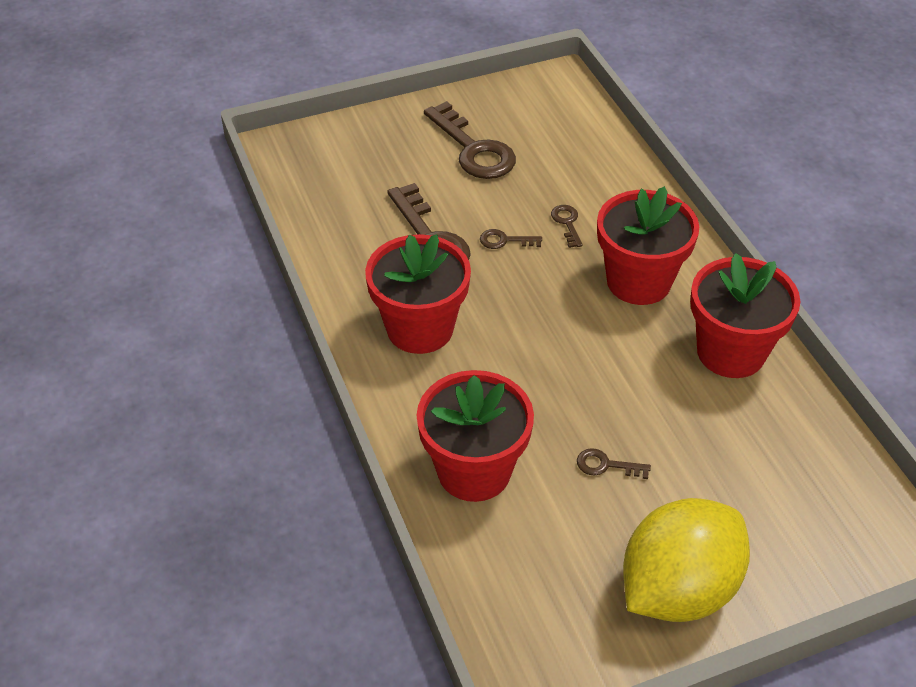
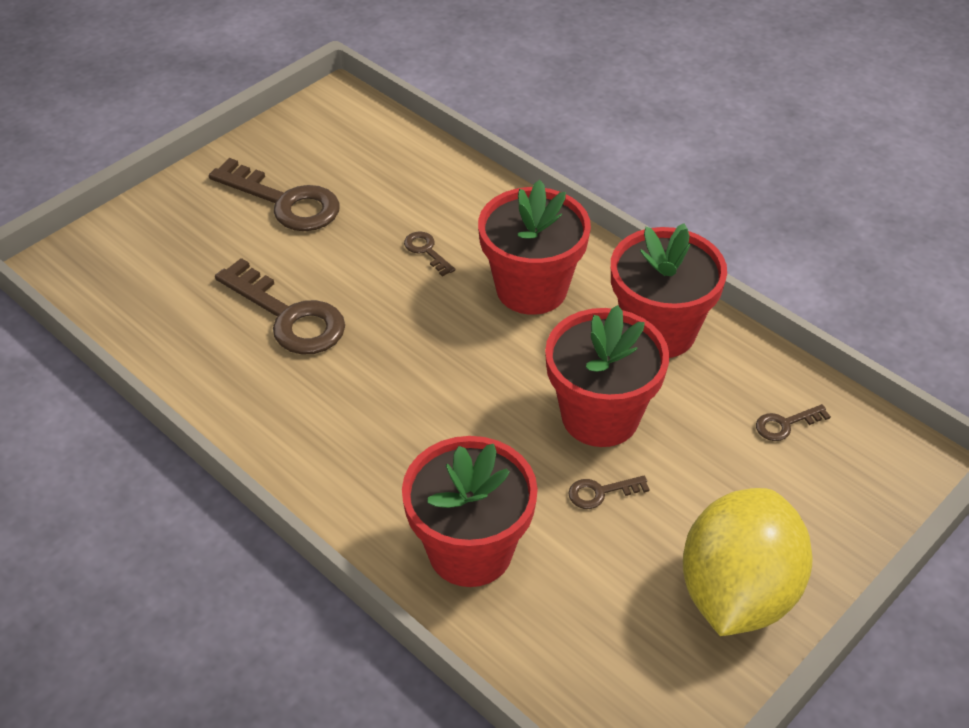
camera: 25 degrees left, 0 degrees up
(420, 328) = (330, 417): red flower pot -> red flower pot (600, 416)
(505, 241) = (371, 290): brown key -> brown key (785, 424)

